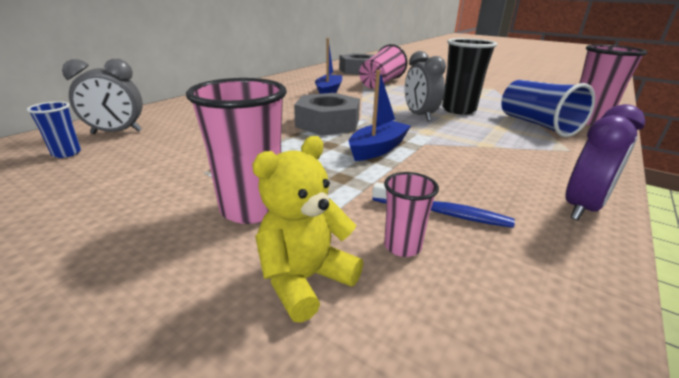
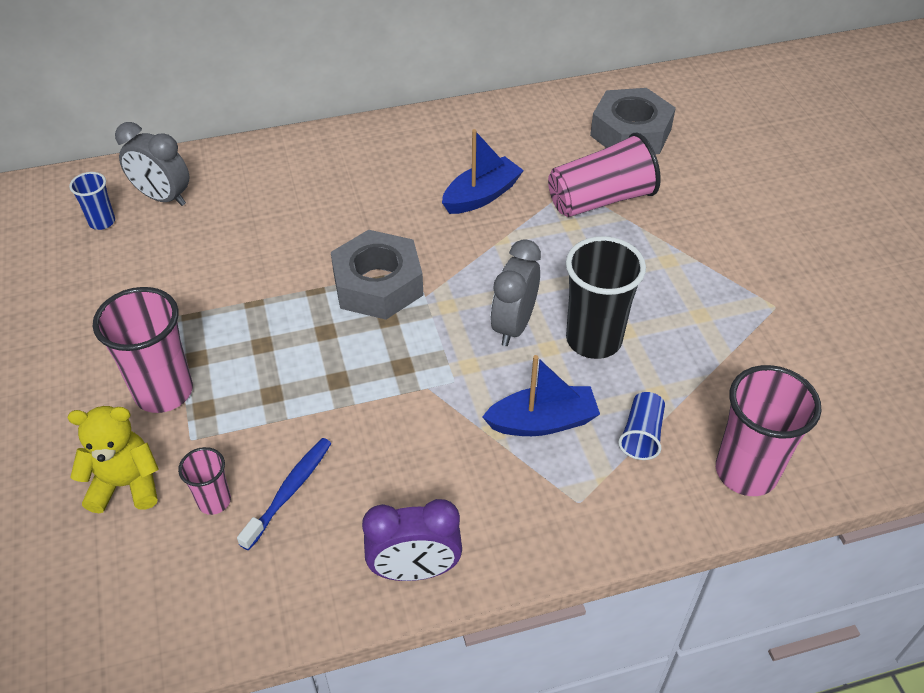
camera: 40 degrees right, 20 degrees up
(378, 149) = (363, 368): blue boat -> blue boat (543, 422)
(442, 213) = (289, 491): blue toothbrush -> blue toothbrush turned 120 degrees counterclockwise
(537, 125) = (641, 435): blue cup -> blue cup, size x0.52

